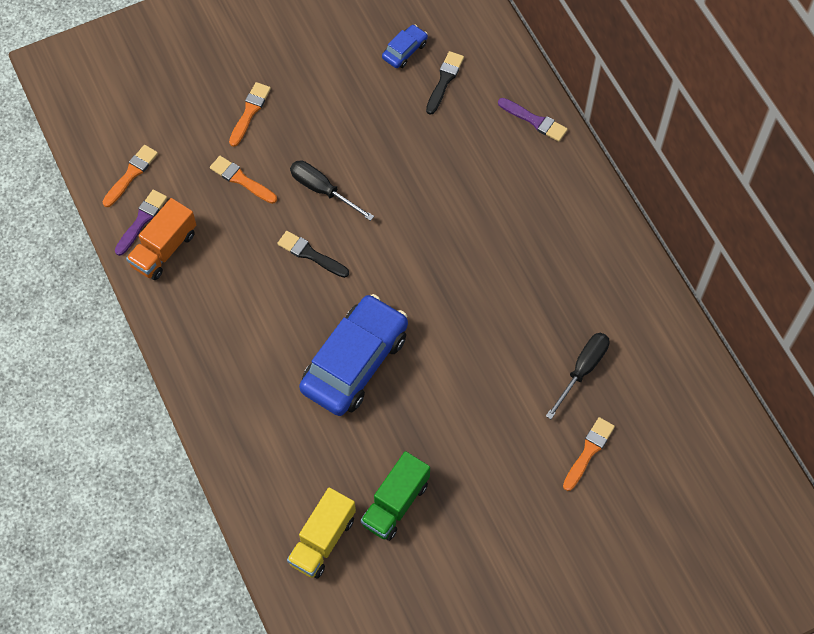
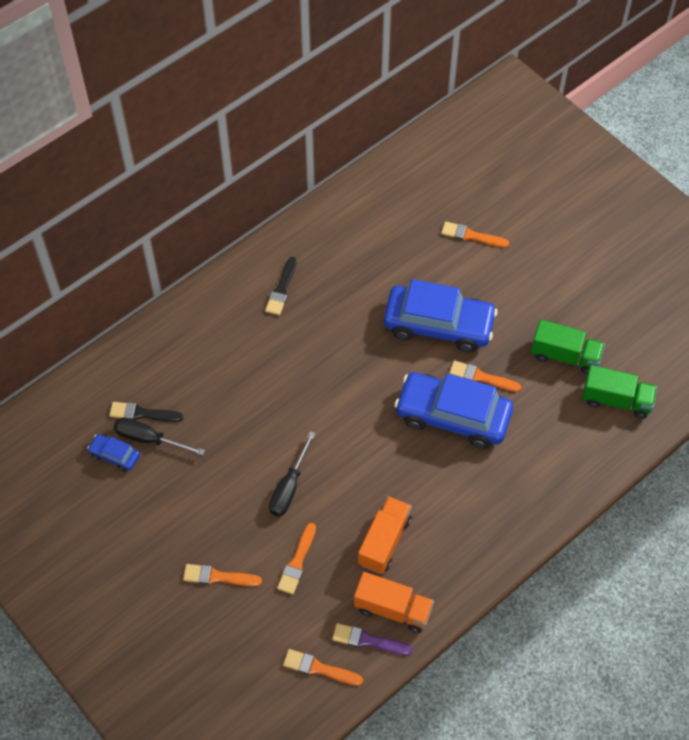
camera: 105 degrees left, 5 degrees down
(235, 260) = (384, 541): none -> orange truck
(310, 254) = (359, 479): black brush -> black brush (281, 289)
(322, 540) = (616, 400): yellow truck -> green truck
(394, 405) = (481, 377): none -> orange brush
(474, 380) = (438, 325): none -> blue car
(535, 121) = (170, 332): purple brush -> none
(582, 370) = (403, 252): black screwdriver -> black screwdriver (149, 439)

